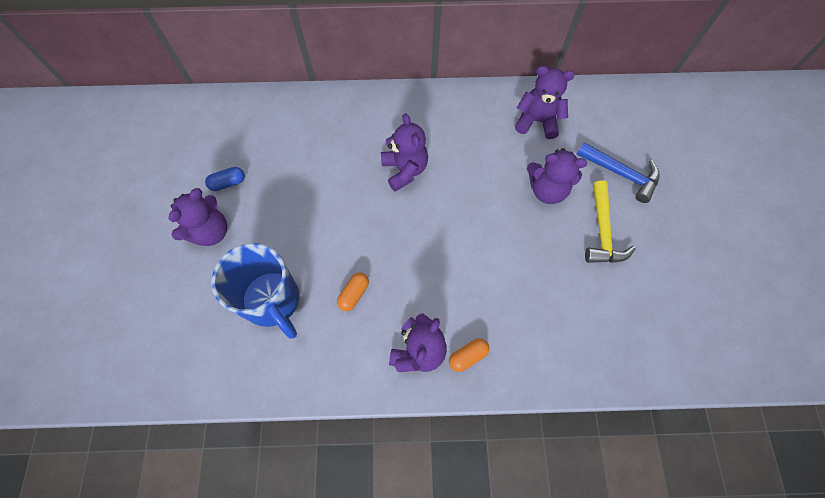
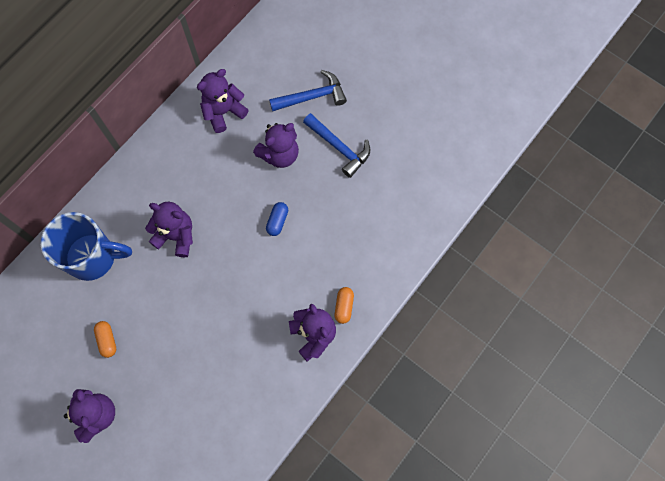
camera: 50 degrees left, 5 degrees up
(228, 183) = (66, 373): blue capsule -> blue capsule (277, 221)
(272, 301) = (194, 407): blue mug -> blue mug (93, 257)
(354, 294) = (238, 347): orange capsule -> orange capsule (107, 340)
(602, 231) = (339, 148): yellow hammer -> blue hammer

